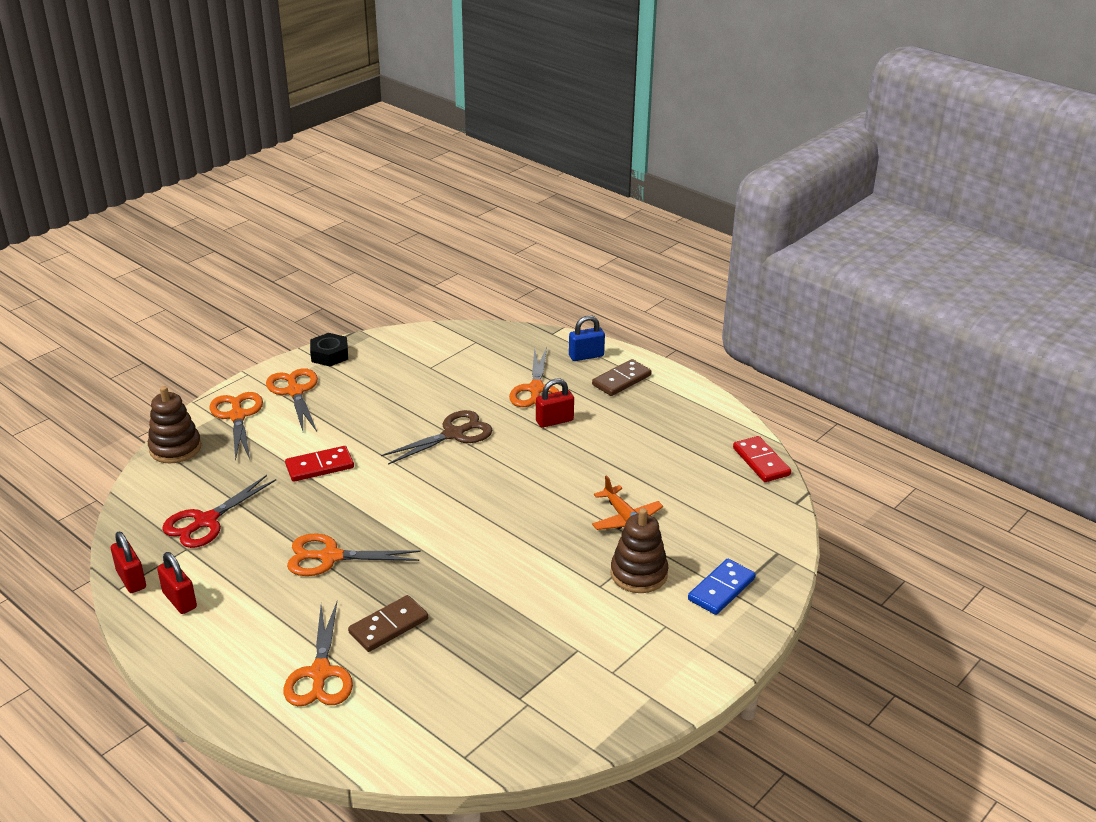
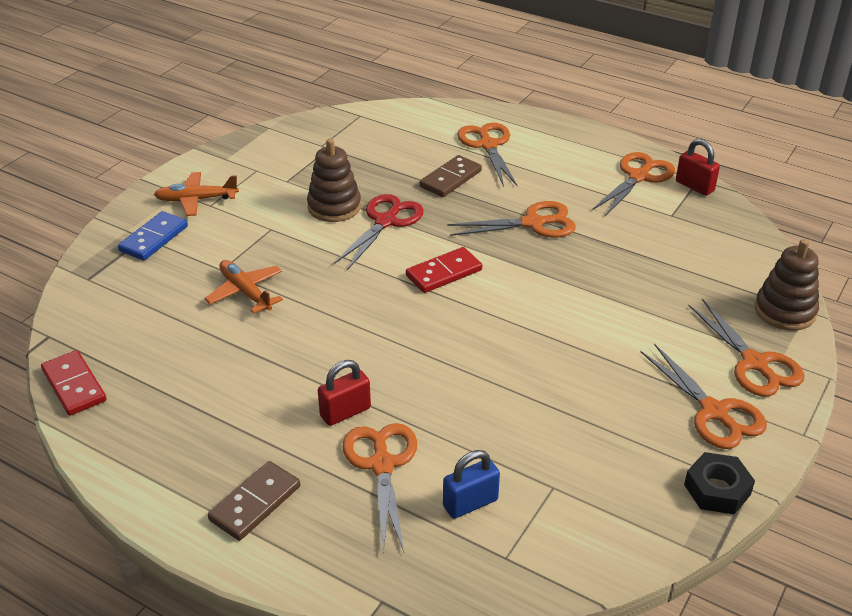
camera: 170 degrees right, 5 degrees up
(179, 600) = (638, 177): red padlock -> orange scissors
(206, 521) = (676, 239): red scissors -> red scissors (385, 221)
(319, 466) = (606, 310): red domino -> red domino (444, 273)
(453, 434) = (471, 373): brown scissors -> none
(586, 356) = (315, 550): blue padlock -> blue padlock (470, 503)
(639, 574) = (233, 242): brown stacking toy -> brown stacking toy (334, 207)
(681, 635) = (197, 200): none -> orange plane

